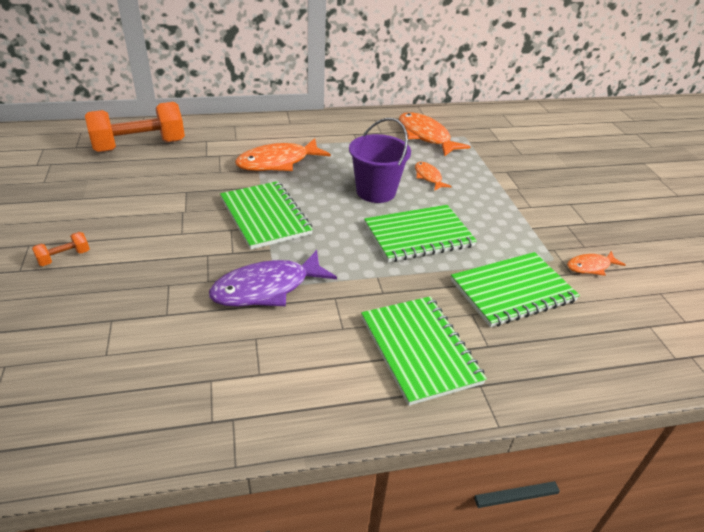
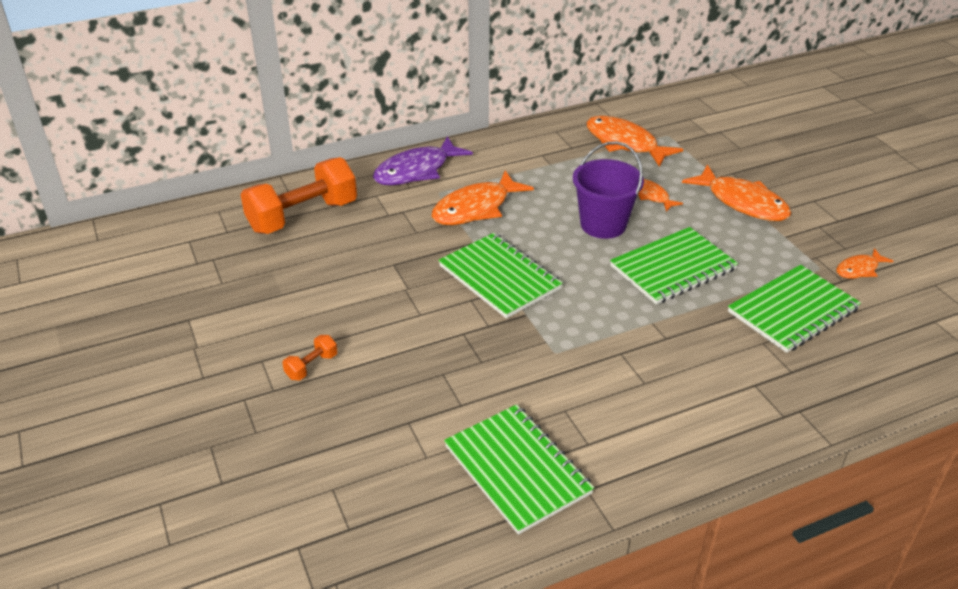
camera: 10 degrees left, 0 degrees up
(267, 288) = (547, 357): purple fish -> purple fish (416, 171)
(419, 350) = (729, 389): green notebook -> green notebook (517, 470)
(505, 195) = (742, 202): none -> orange fish

